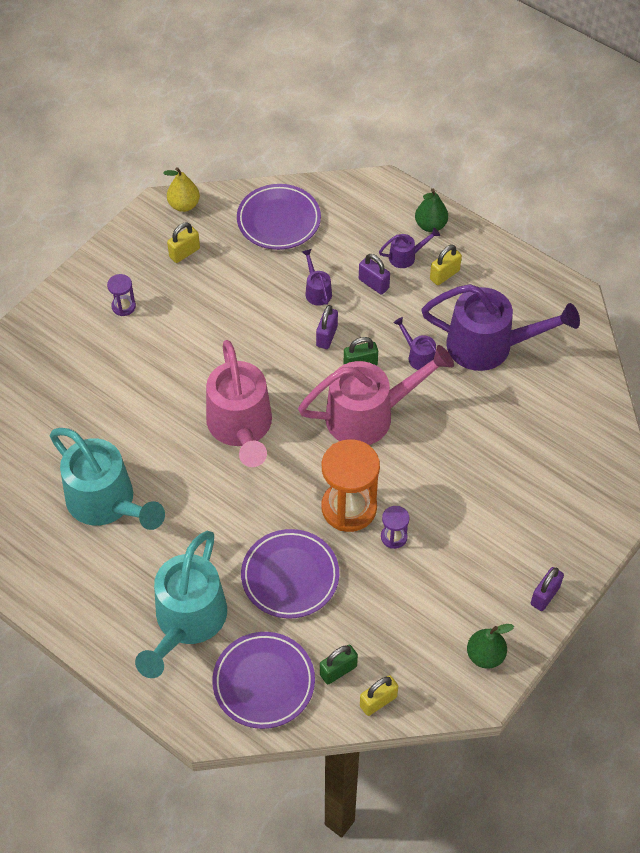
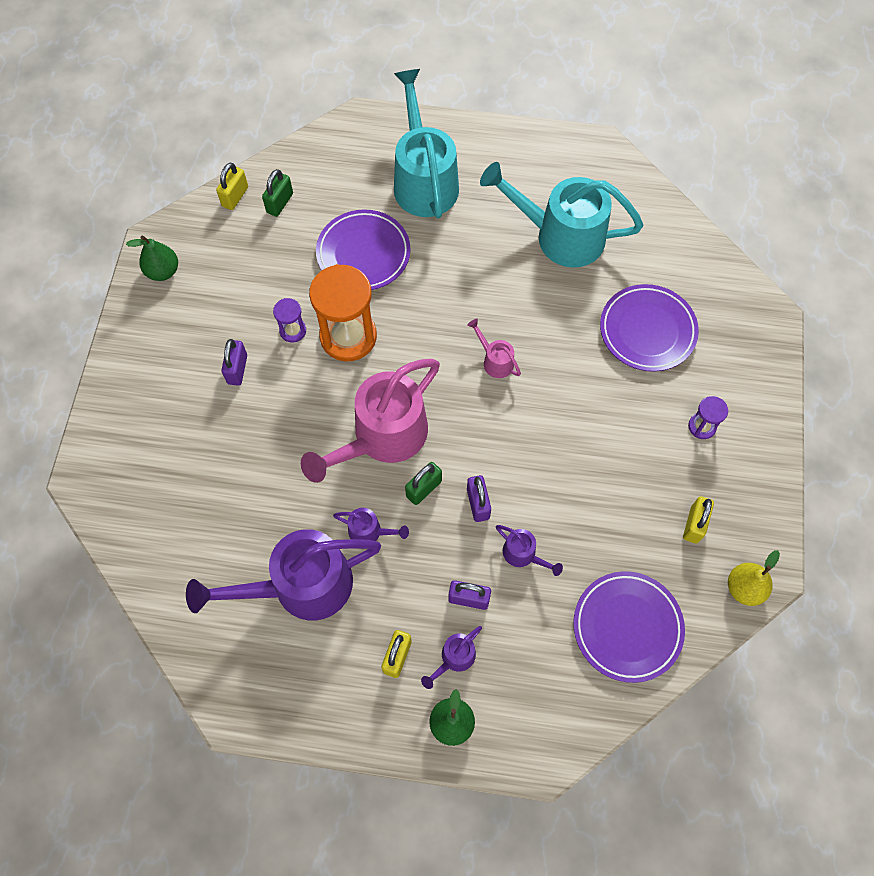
camera: 150 degrees right, 10 degrees up
(241, 428) = (494, 360): pink watering can -> pink watering can, size x0.43
(264, 682) = (334, 167): purple plate -> purple plate (647, 331)
(545, 595) = (131, 346): purple padlock -> purple padlock (237, 369)

